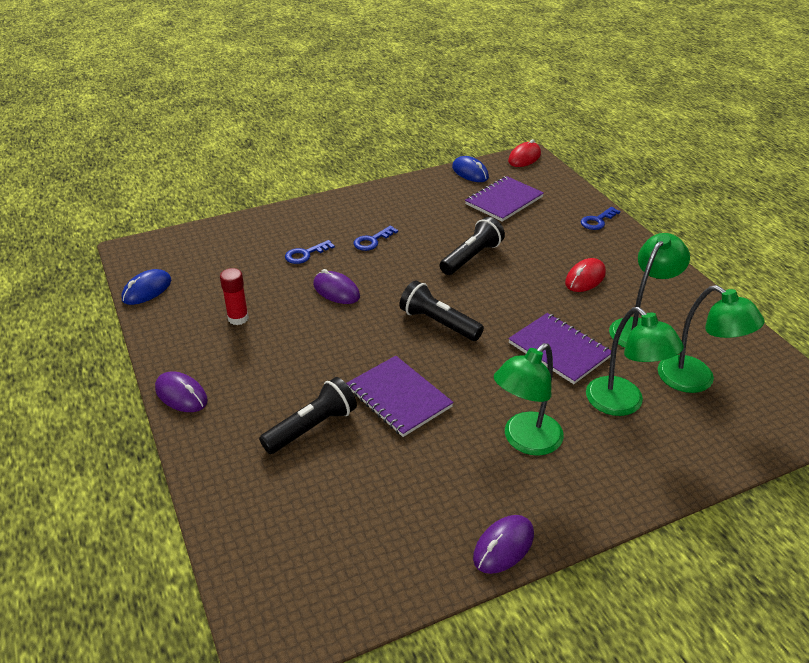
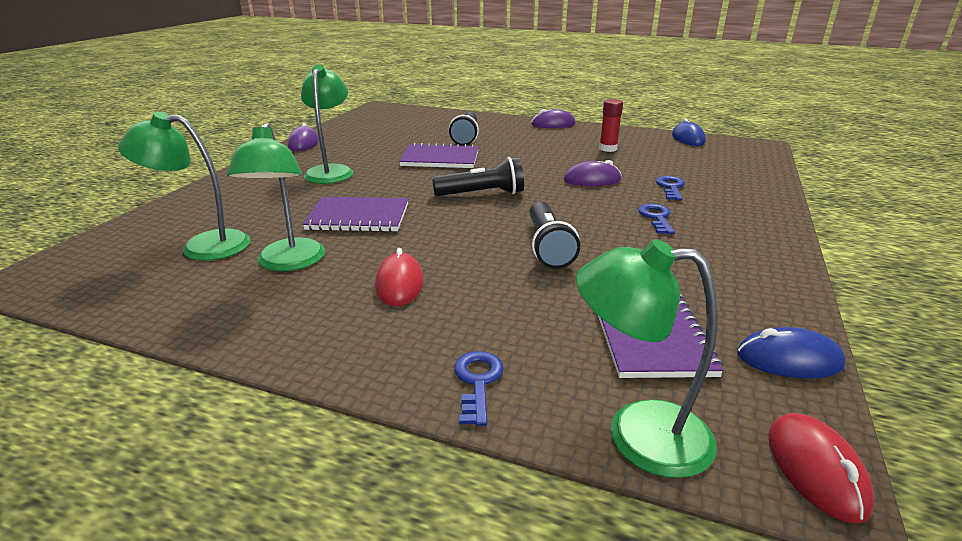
camera: 135 degrees right, 10 degrees down
(623, 404) = (270, 208): green lamp -> green lamp (637, 434)

